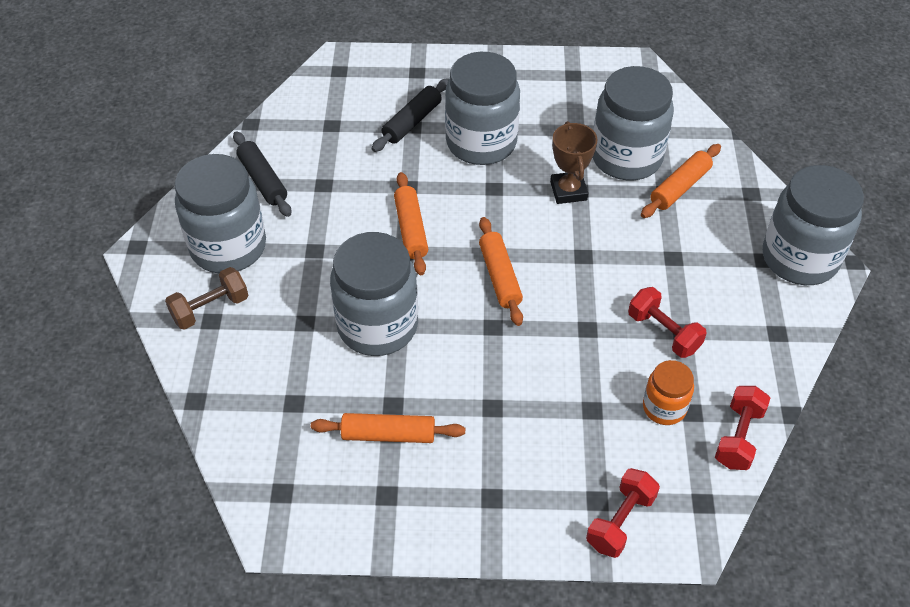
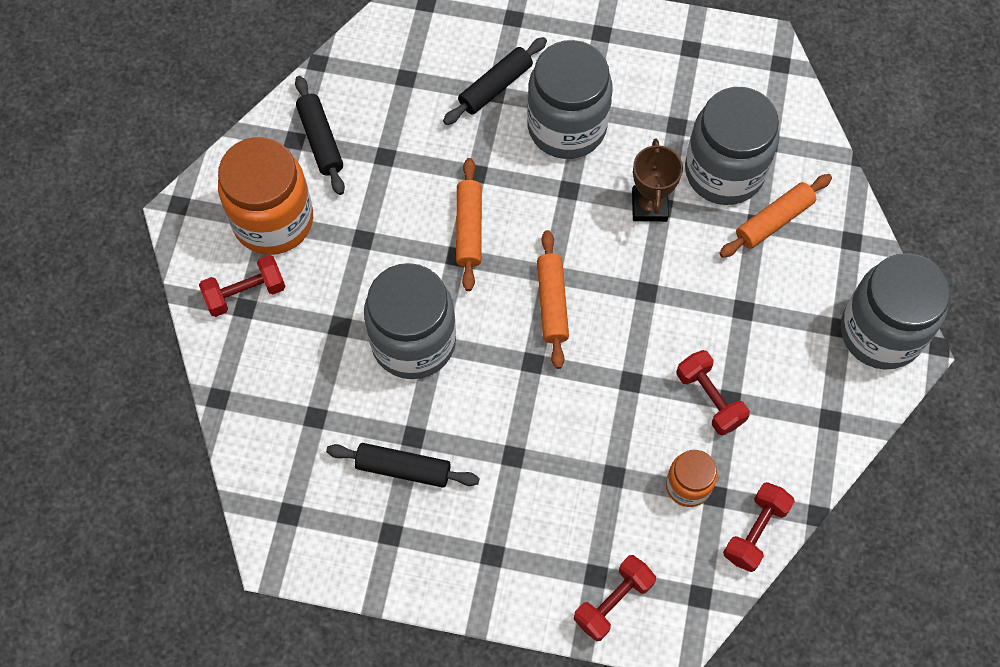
camera: 10 degrees right, 15 degrees up
(210, 308) = (245, 293): brown dumbbell -> red dumbbell
(228, 247) = (273, 220): grey jar -> orange jar
(388, 435) = (403, 469): orange rolling pin -> black rolling pin

